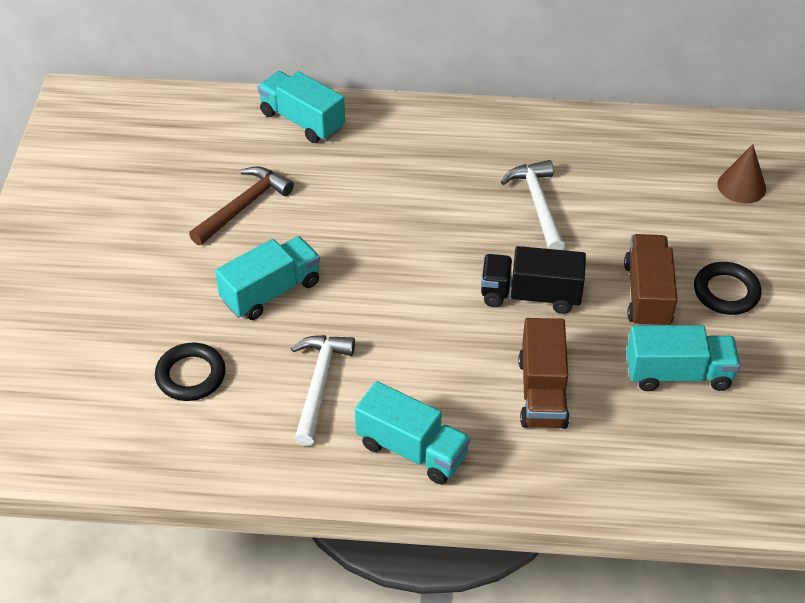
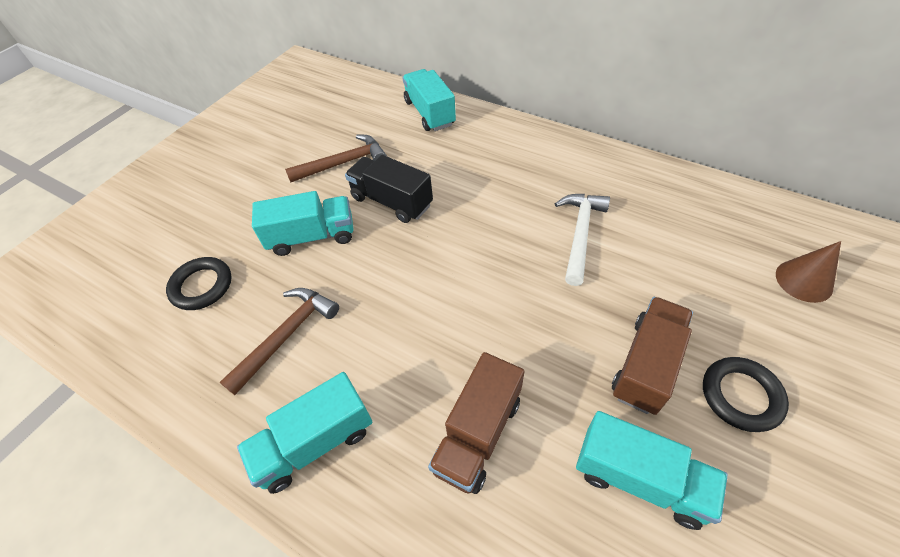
camera: 30 degrees right, 5 degrees up
(319, 385) = (286, 335): white hammer -> brown hammer
(412, 450) = (315, 442): turquoise truck -> turquoise truck turned 90 degrees clockwise
(530, 295) = (525, 320): black truck -> black truck (392, 201)

